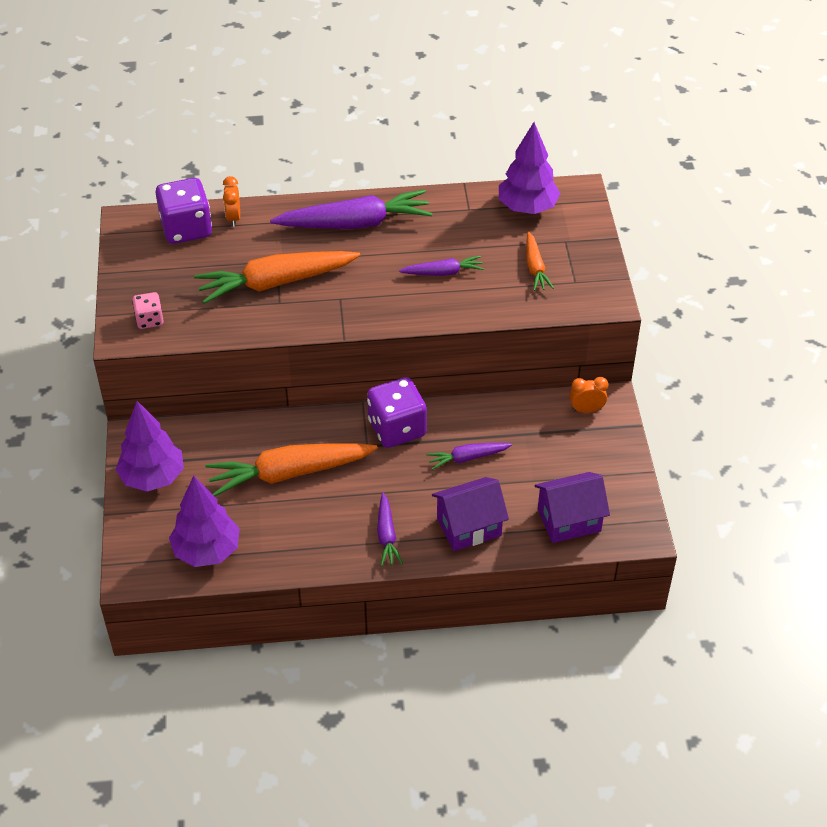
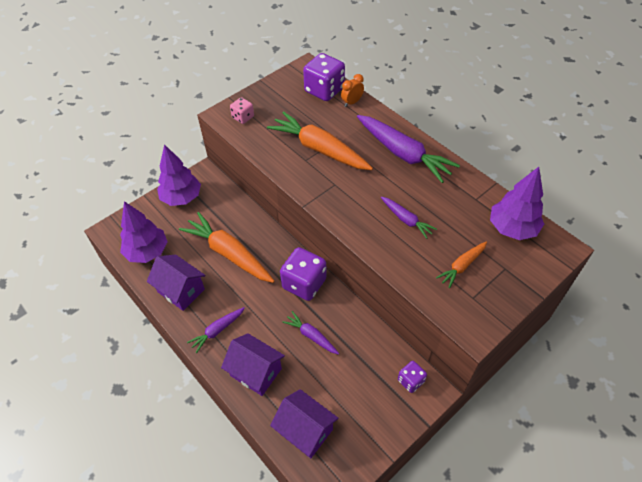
camera: 55 degrees right, 5 degrees up
(299, 543) = (181, 290): none -> purple house
(586, 410) = (410, 381): orange clock -> purple dice

